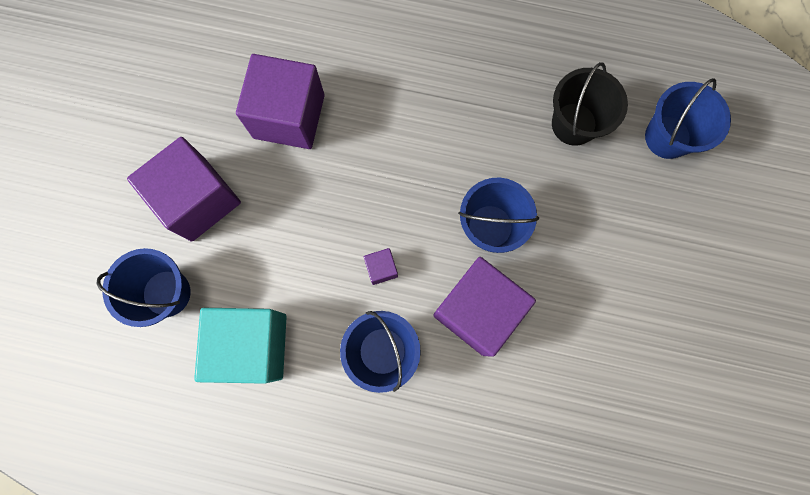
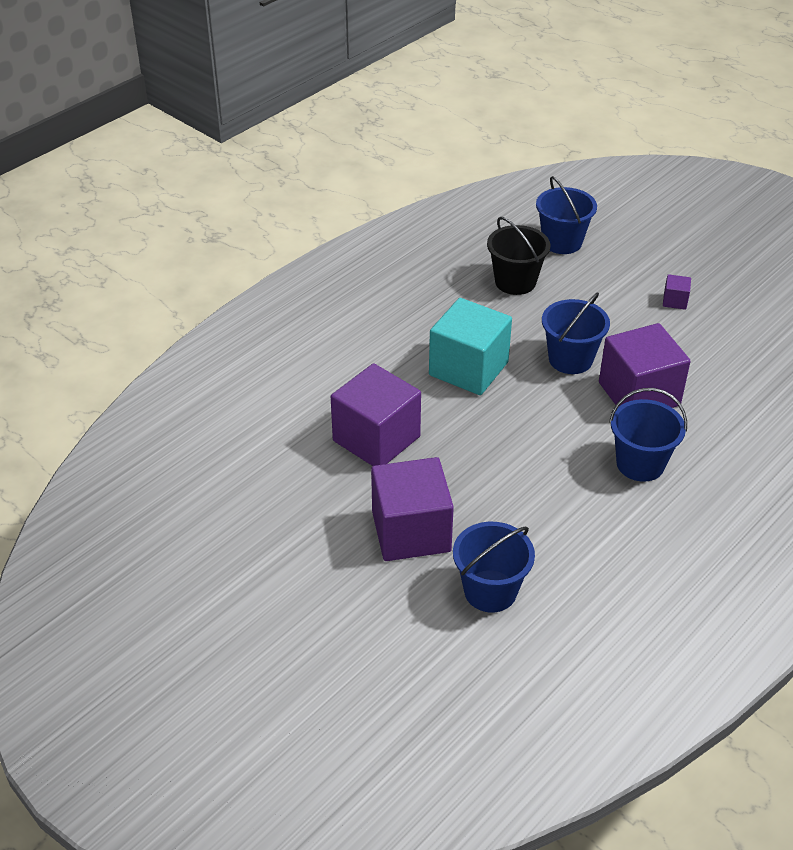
camera: 60 degrees left, 35 degrees down
(252, 345) = (583, 548): turquoise cube -> turquoise cube (468, 369)
(381, 268) = (564, 435): purple cube -> purple cube (675, 301)

